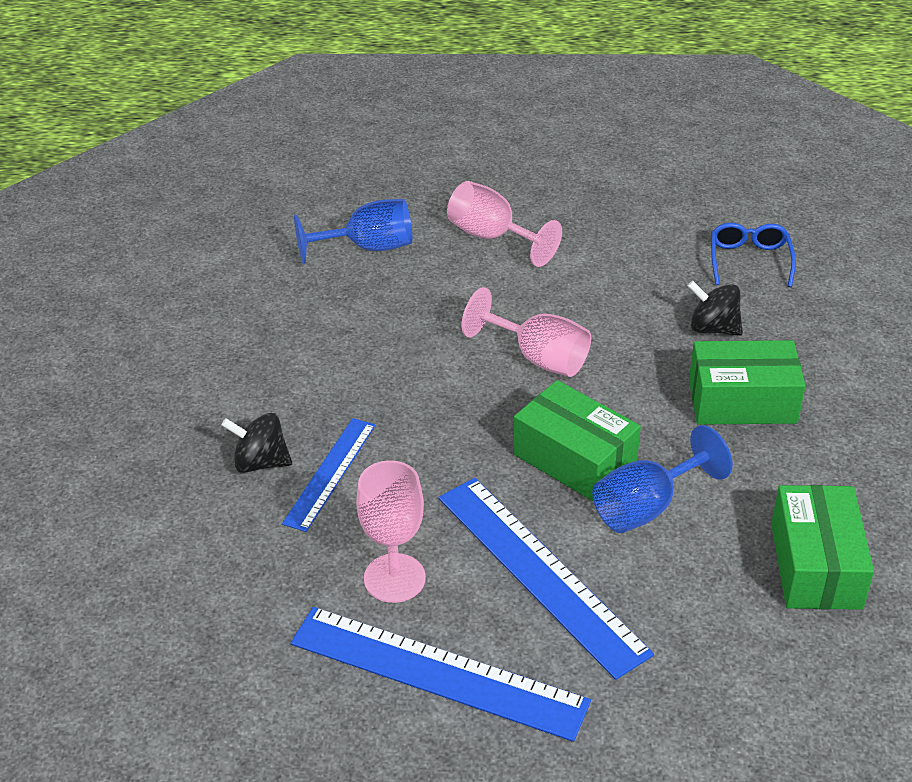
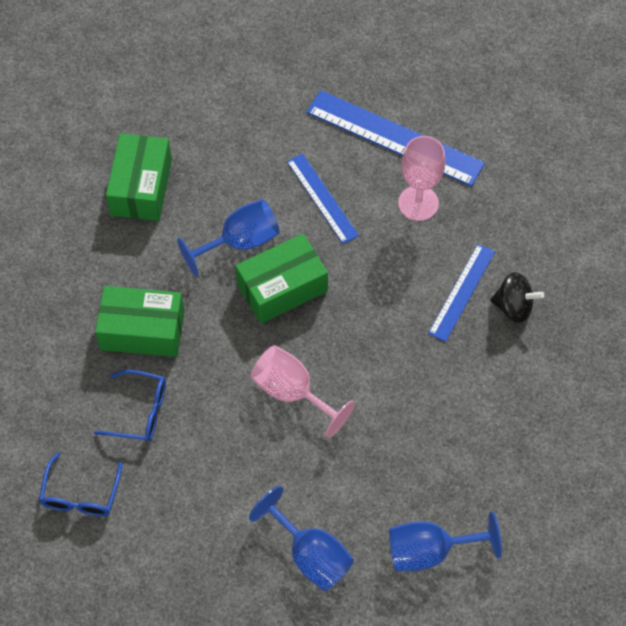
camera: 175 degrees left, 20 degrees up
(492, 237) = (310, 555): pink goblet -> blue goblet
(540, 573) = (322, 198): blue ruler -> blue ruler, size x0.59
(574, 459) = (282, 288): green box -> green box turned 75 degrees counterclockwise
(713, 328) = (140, 411): black spinning top -> blue glasses

